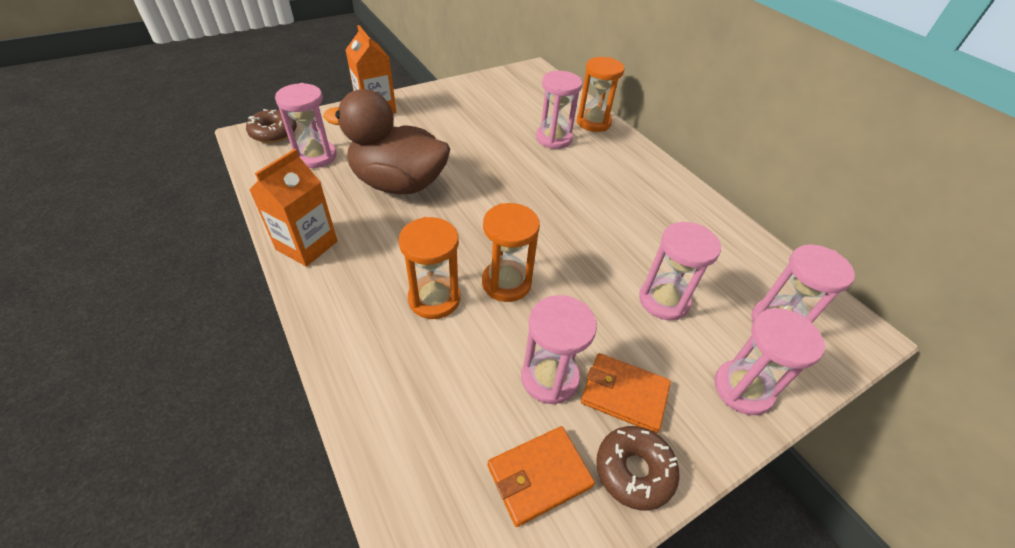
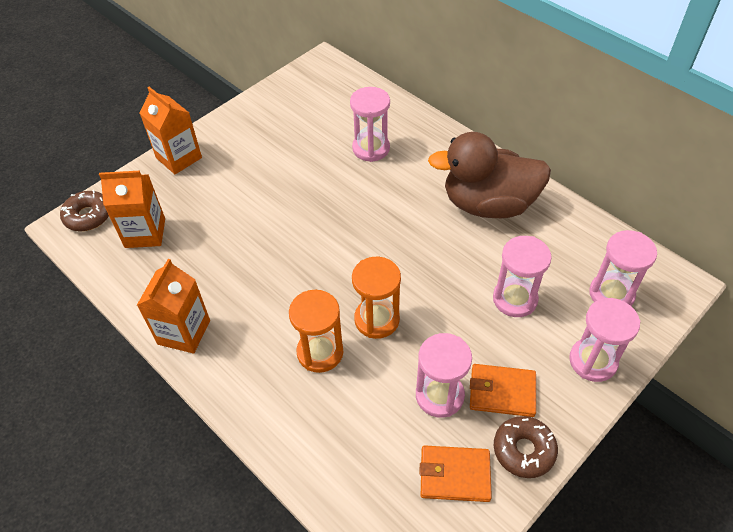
camera: 10 degrees left, 5 degrees up
(316, 156) = (145, 233): pink hourglass -> orange carton
(398, 183) = (240, 242): brown duck -> brown duck (488, 204)
(539, 476) = (454, 475): orange wallet -> orange wallet turned 45 degrees clockwise
(593, 122) = (404, 117): orange hourglass -> none

